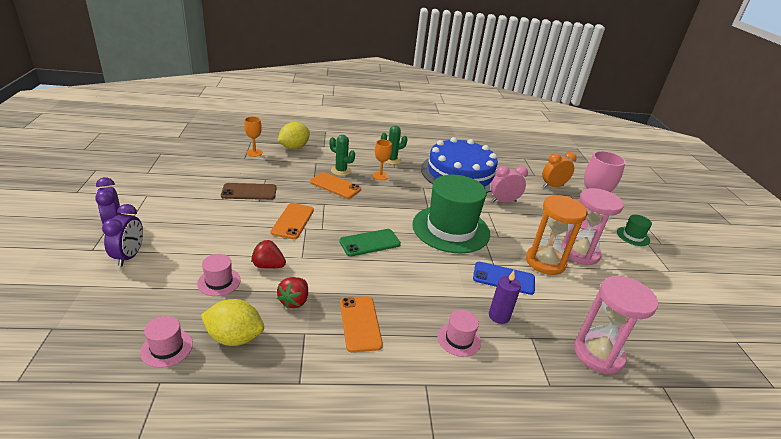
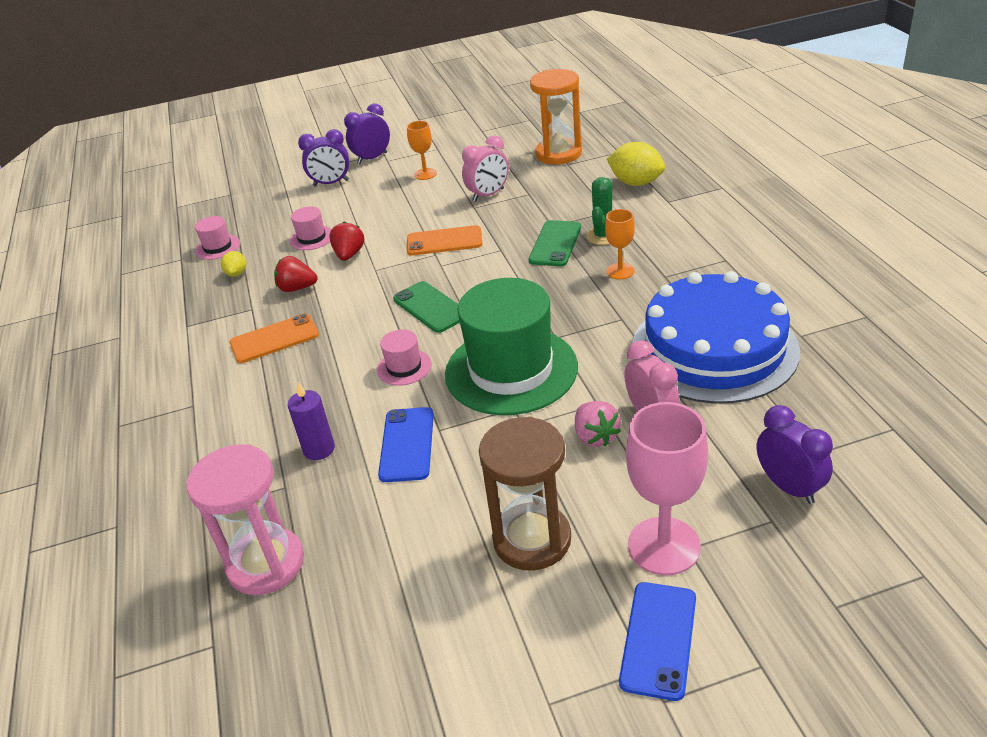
camera: 85 degrees right, 5 degrees up
(234, 337) = (237, 273): yellow lemon -> yellow lemon, size x0.54
(249, 192) = (488, 195): brown phone -> pink clock
(254, 153) = (589, 164): orange goblet -> orange goblet (425, 174)
(335, 185) = (555, 244): orange phone -> green phone
(391, 160) = (687, 268): green cactus -> none
(459, 339) = (266, 418): pink hat -> pink hat (404, 367)
(512, 218) = (595, 436): none -> pink strawberry
(545, 262) = (475, 491): orange hourglass -> orange hourglass (558, 154)
(553, 186) = (789, 487): orange clock -> purple clock
(580, 253) = (532, 539): pink hourglass -> brown hourglass
(633, 236) = (658, 639): green hat -> blue phone

